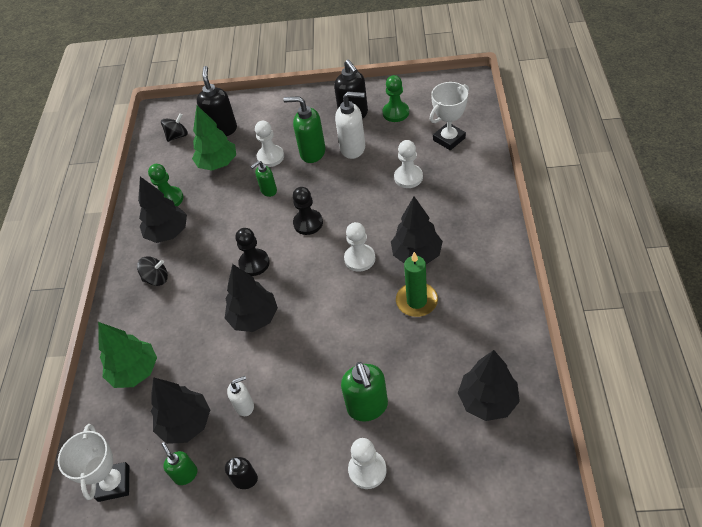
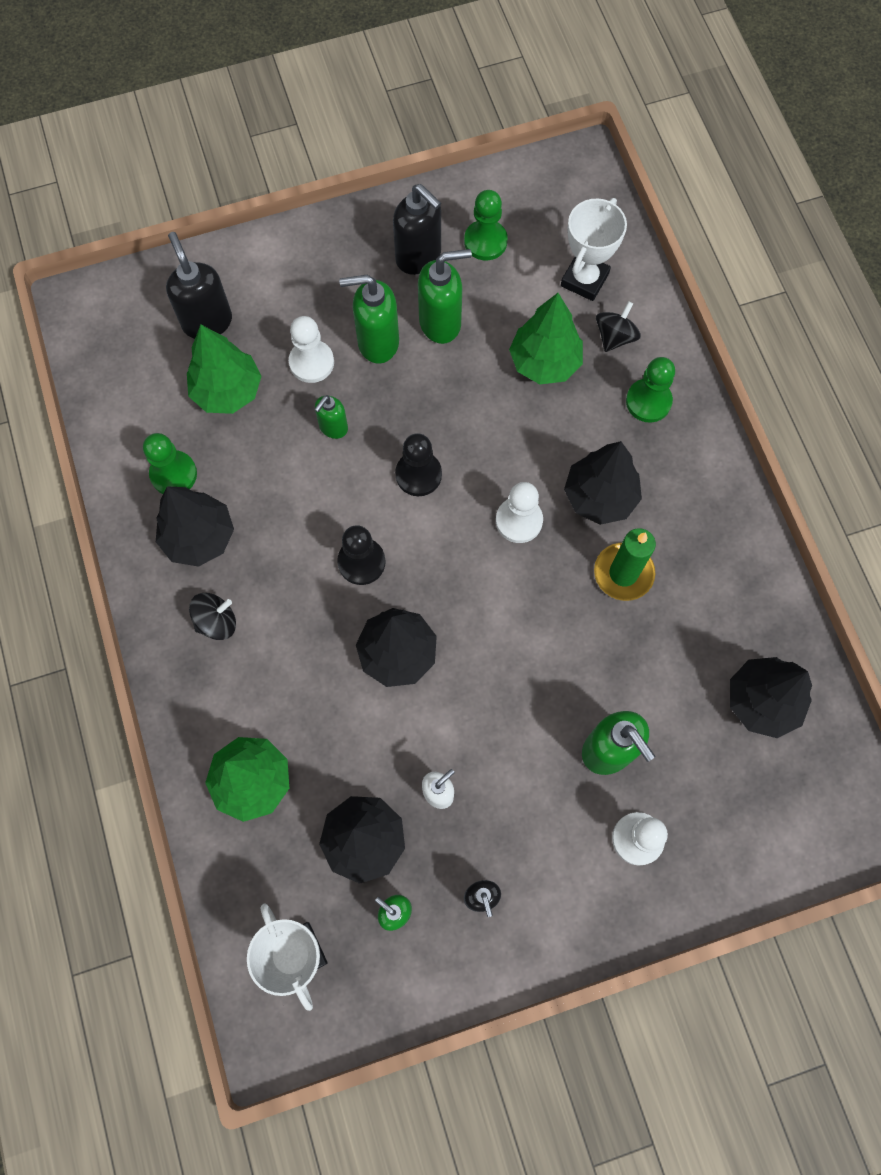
camera: 25 degrees left, 20 degrees up
(177, 136) = (132, 347): black spinning top -> black spinning top (615, 337)
(353, 148) = (440, 323): white soap dispenser -> green soap dispenser
(408, 177) = (544, 362): white pawn -> green tree
(467, 208) = (648, 401): none -> green pawn

